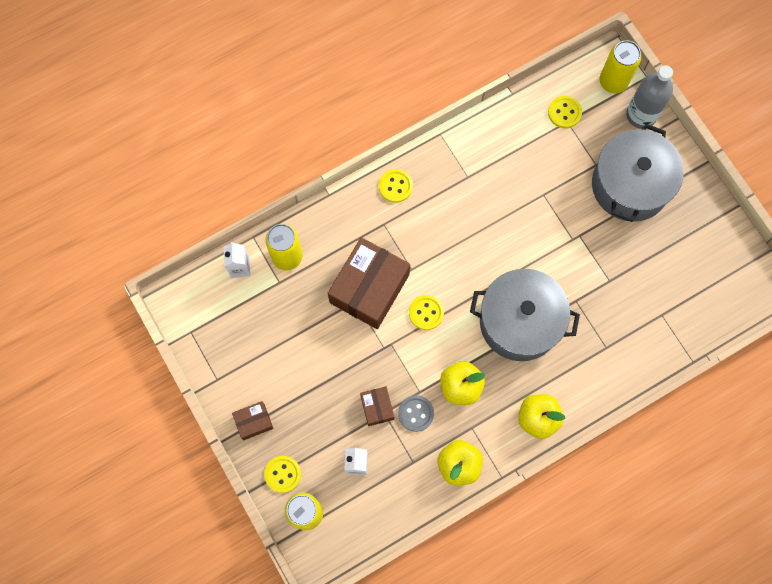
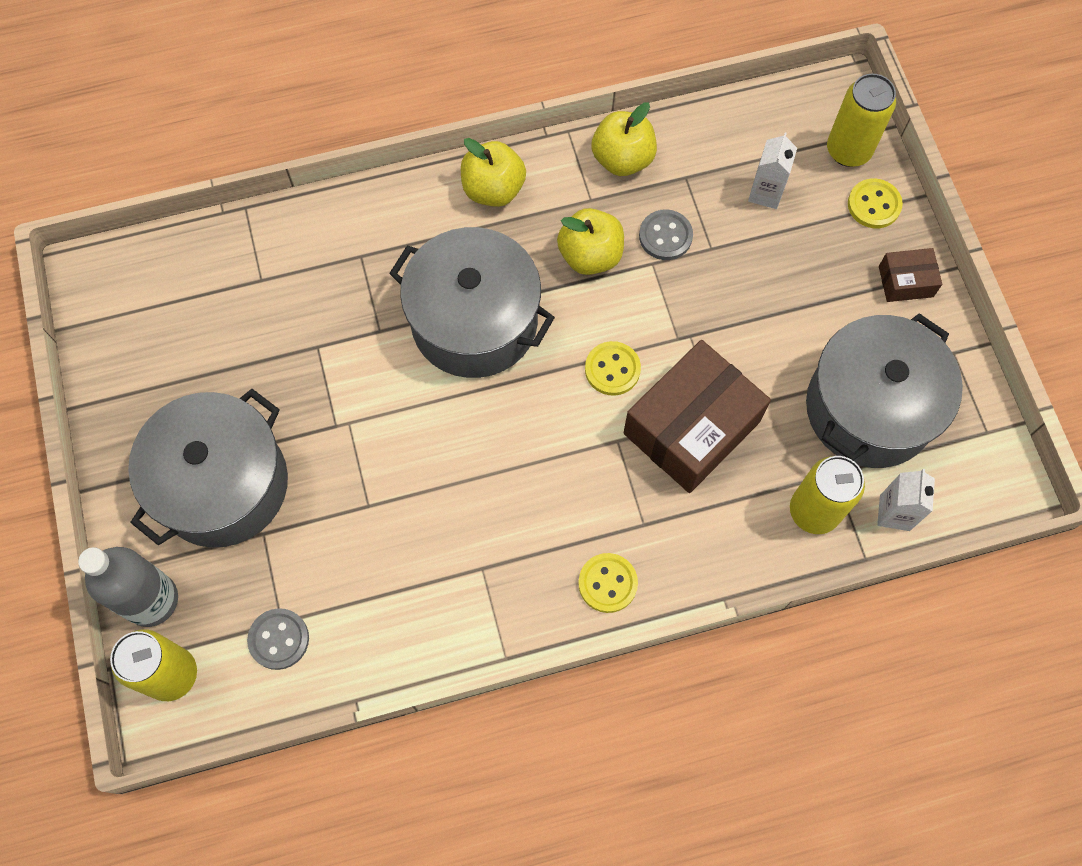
camera: 165 degrees left, 5 degrees down
(264, 328) = (869, 408): none -> grey pot
(377, 407) = (719, 257): brown box -> none
(564, 112) = (279, 639): yellow button -> grey button

